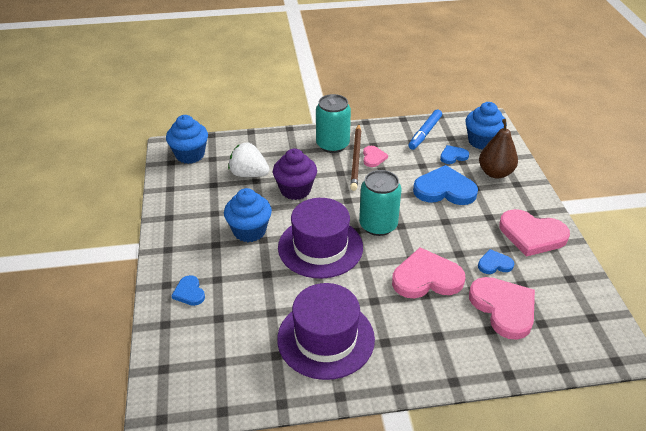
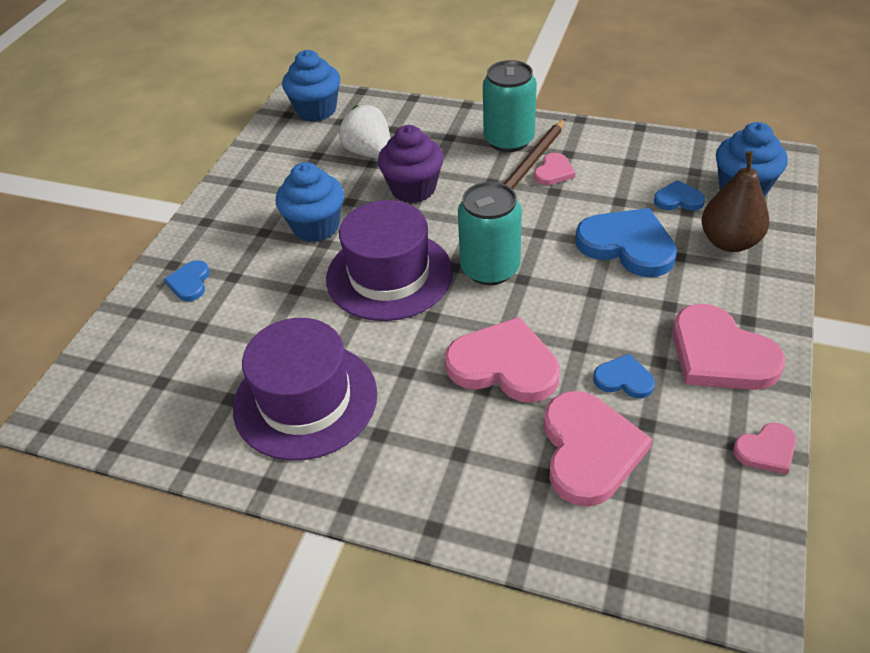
camera: 30 degrees right, 5 degrees up
(424, 133) = (658, 155): blue marker -> none
(586, 277) = (766, 450): none -> pink heart

